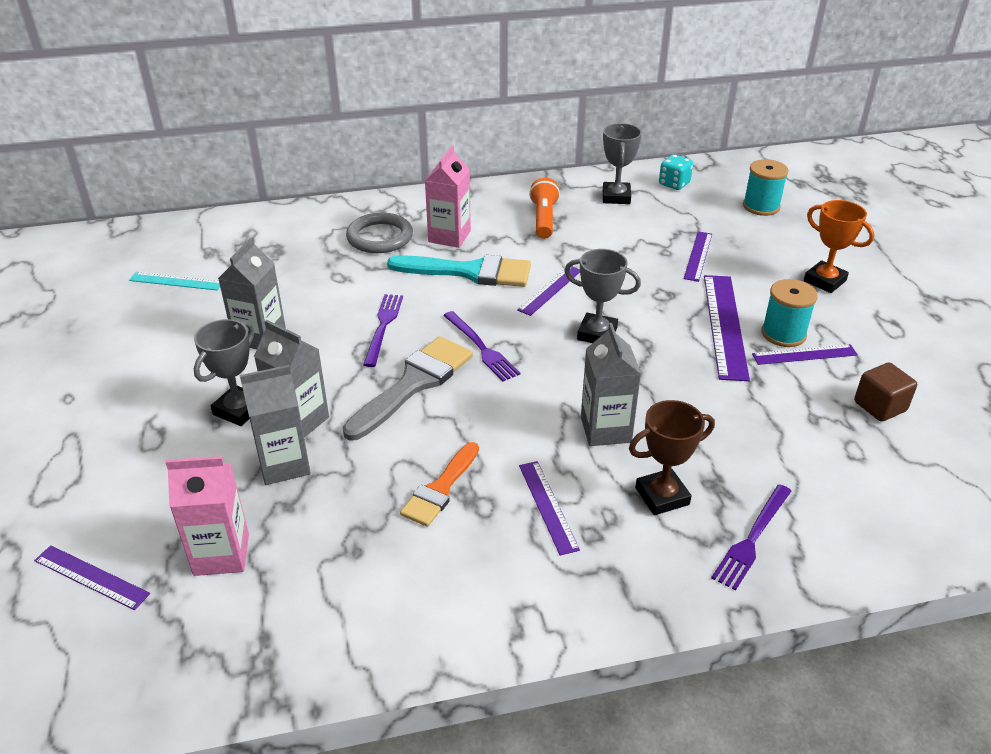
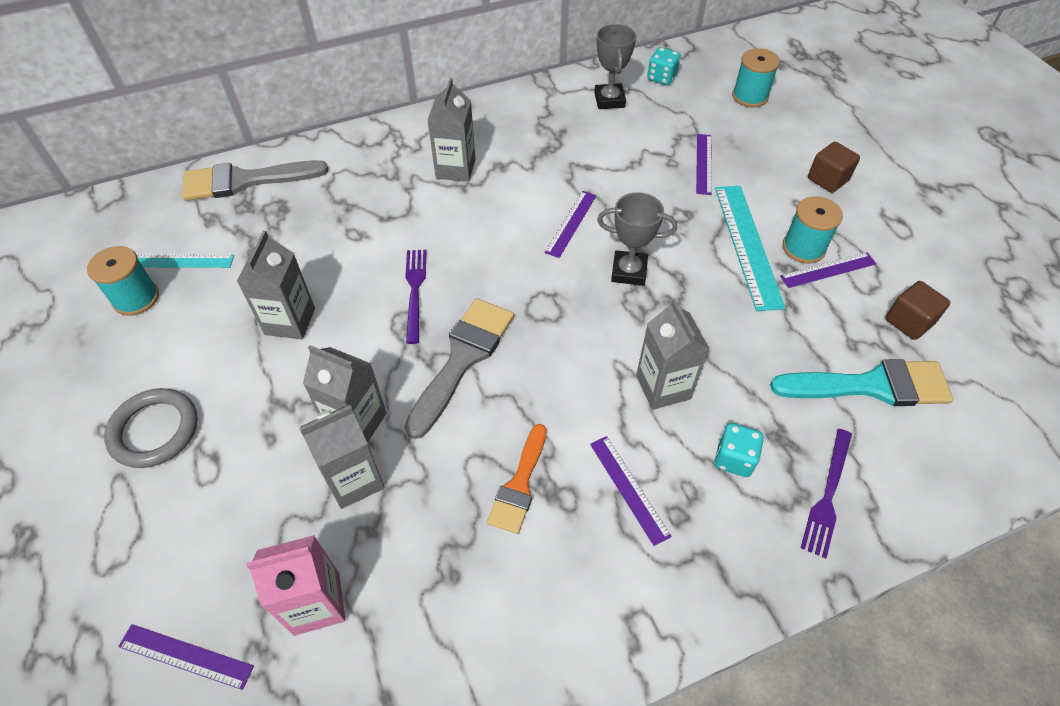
camera: 10 degrees left, 15 degrees up
(126, 304) = (136, 298): none -> turquoise spool
(239, 410) = (290, 418): grey trophy -> none
(250, 227) = (245, 181): none -> grey brush
(380, 237) = (384, 178): grey ring -> grey ring (154, 430)
(449, 236) = (455, 169): pink carton -> grey carton
(469, 272) = (486, 211): turquoise brush -> turquoise brush (871, 385)
(481, 348) = (520, 304): purple fork -> none
(544, 219) = (545, 136): orange flashlight -> none
(662, 496) = (734, 459): brown trophy -> turquoise dice
(724, 325) = (747, 245): purple ruler -> turquoise ruler
(824, 281) = (827, 179): orange trophy -> brown cube

